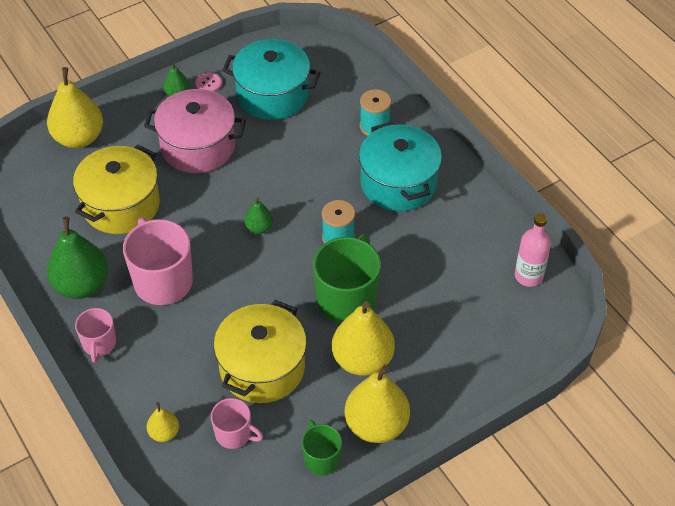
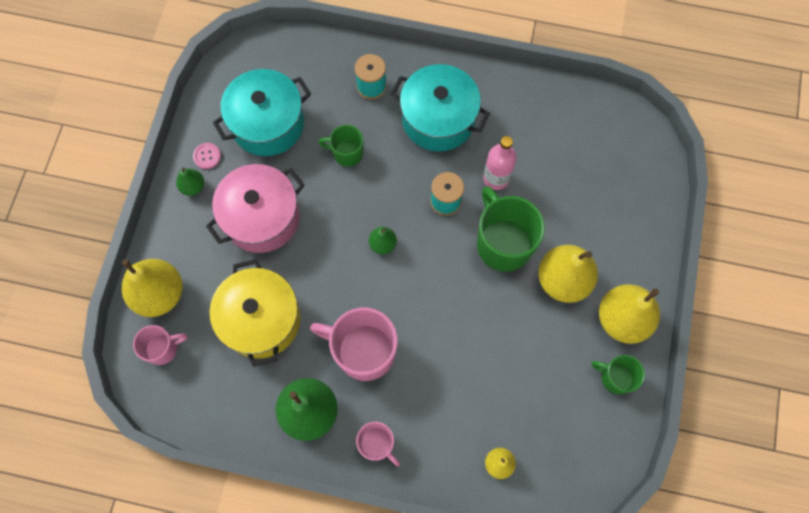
camera: 45 degrees left, 20 degrees up
(234, 434) = (544, 417): pink mug -> pink mug (163, 348)
(262, 368) = (506, 350): yellow pot -> none
(305, 153) = (347, 153): none -> green mug
(528, 276) = (596, 116): pink bottle -> pink bottle (496, 178)

